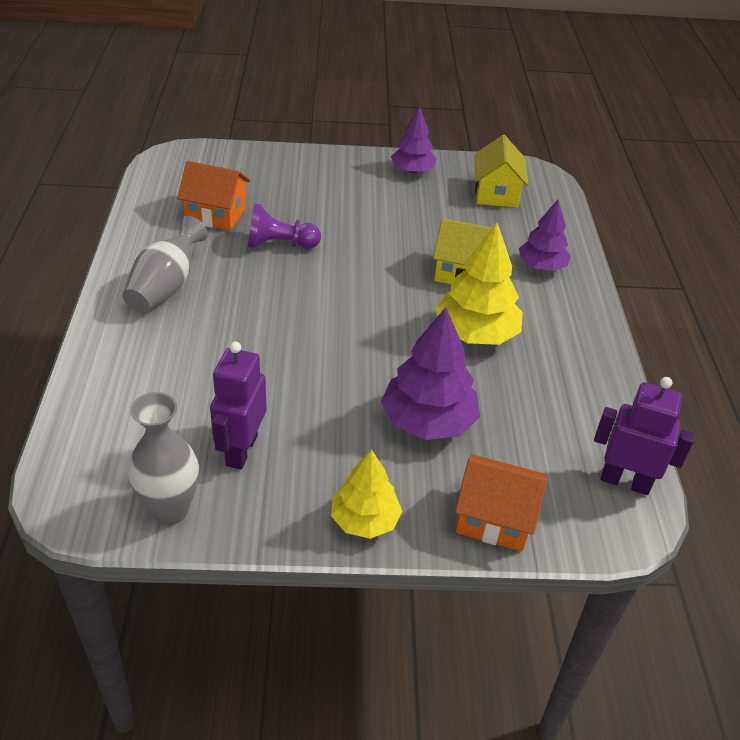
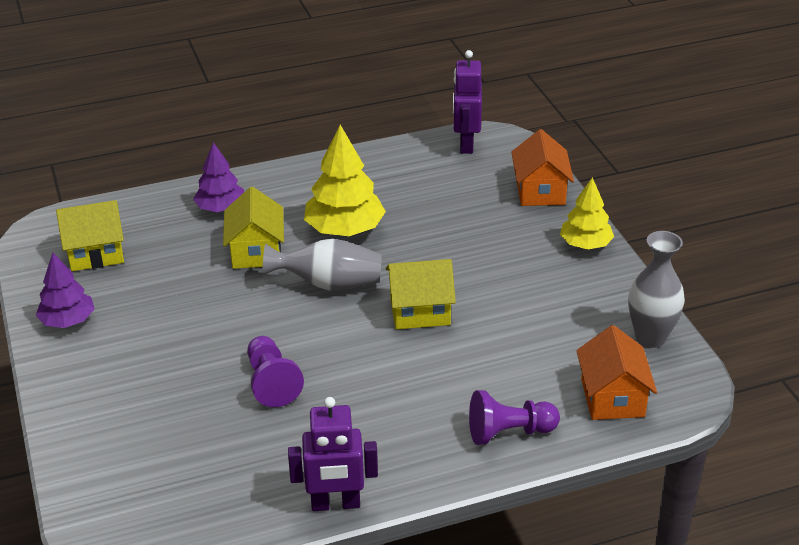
camera: 105 degrees left, 5 degrees down
(123, 354) = (509, 432): none -> purple pawn
(166, 287) = (392, 442): grey vase -> grey vase (329, 284)
(216, 214) = (235, 452): orange house -> orange house (612, 397)
(241, 450) = (567, 320): purple robot -> purple robot (335, 504)
(319, 348) = (420, 311): none -> yellow house
(428, 421) = (468, 235): purple tree -> none

